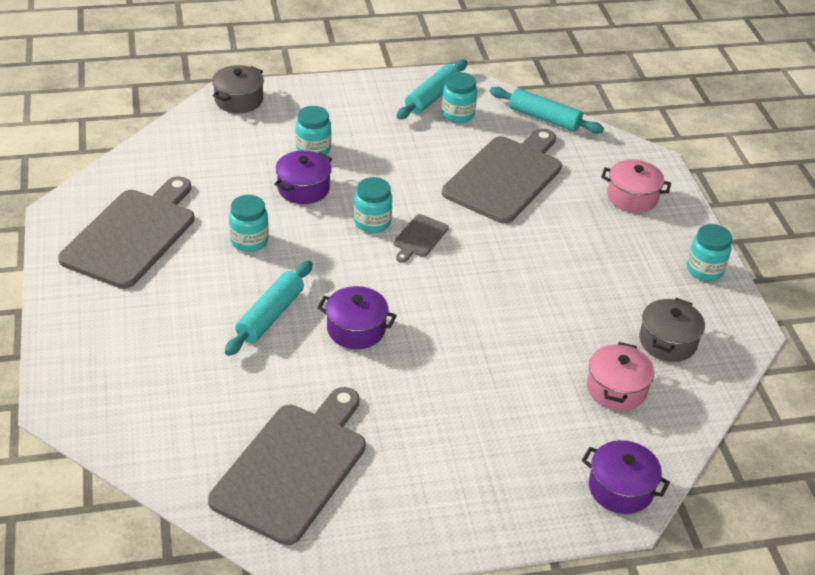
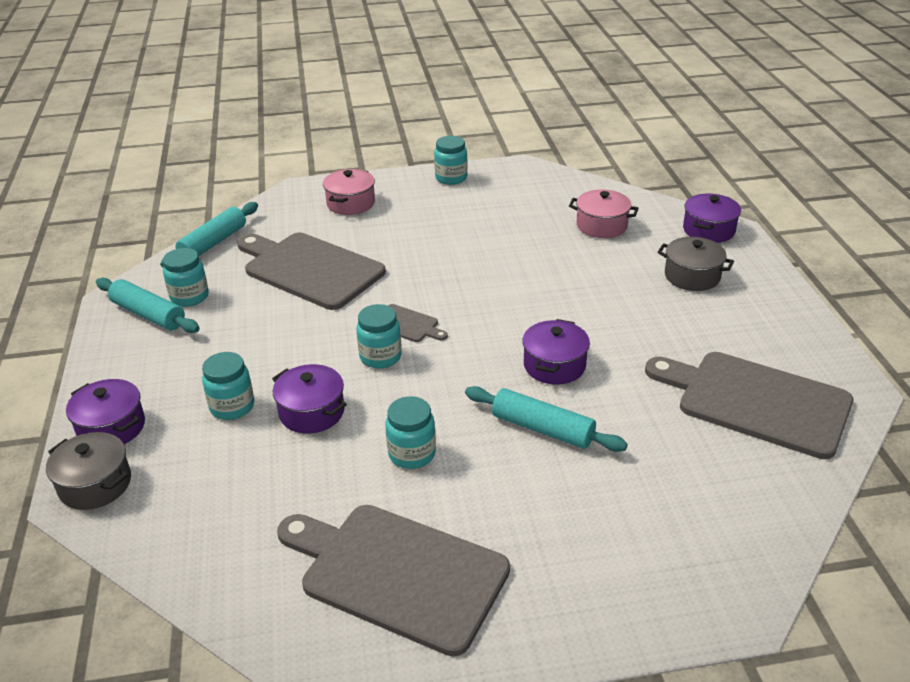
camera: 85 degrees left, 5 degrees down
(295, 98) = (111, 427): none -> purple pot
(667, 342) = (541, 200): grey pot -> grey pot (692, 276)

